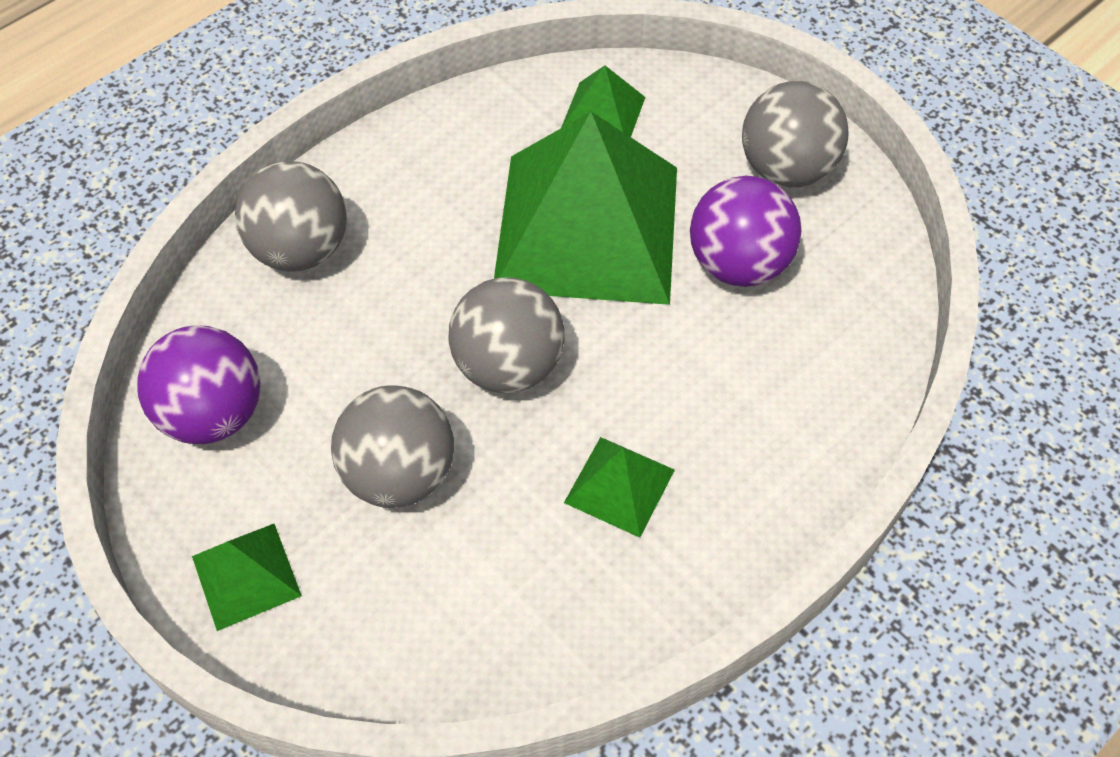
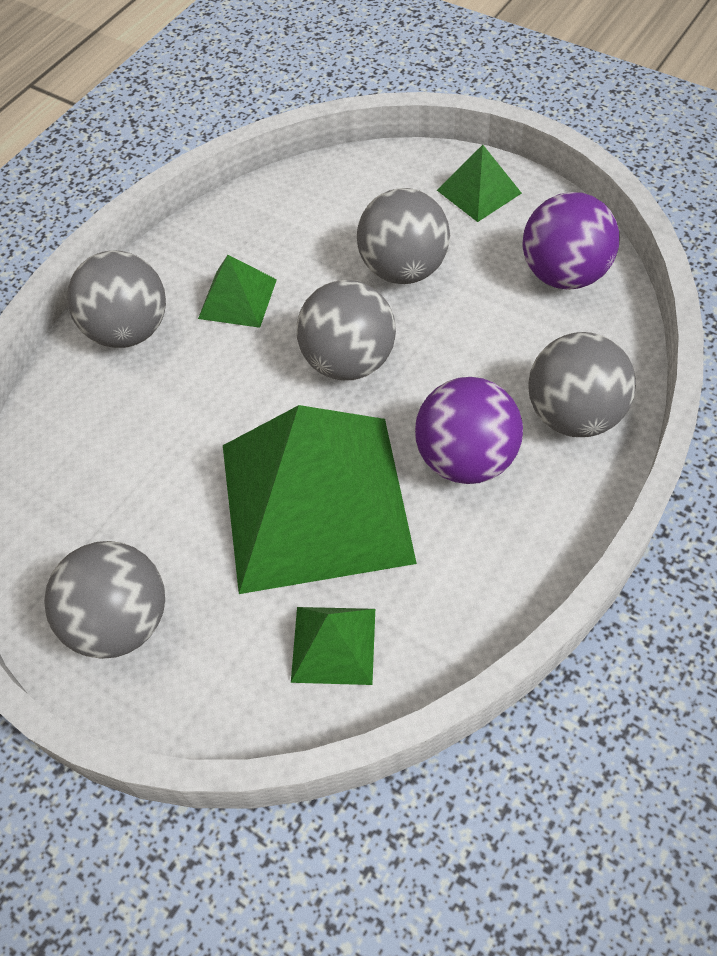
camera: 170 degrees right, 0 degrees up
(738, 264) = (163, 499): purple ball -> purple ball (466, 459)
(763, 475) = (129, 330): none -> grey ball

